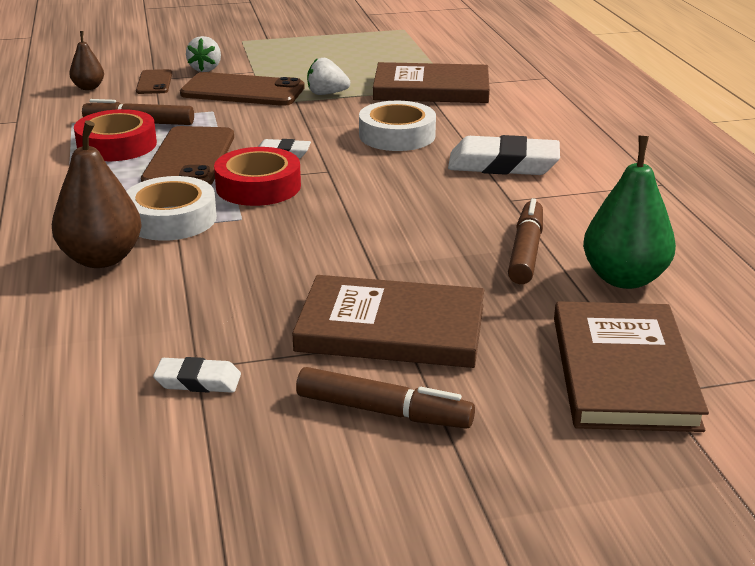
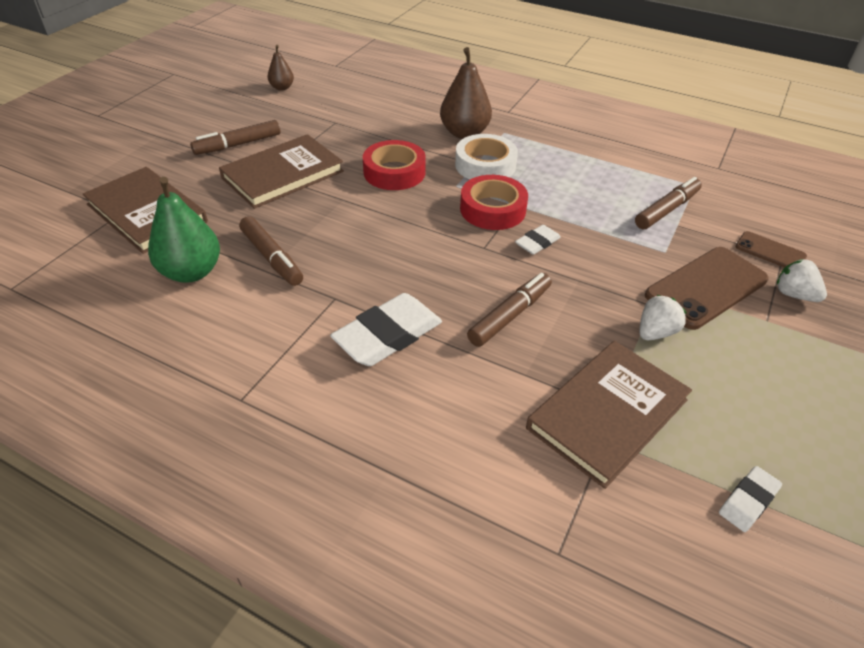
camera: 130 degrees right, 15 degrees up
(88, 87) = (779, 217): brown pear -> brown pear (282, 88)
(117, 145) = (628, 187): red tape -> red tape (394, 172)
(190, 158) = (571, 204): brown phone -> none
(198, 381) = (325, 119): white eraser -> white eraser (748, 501)
(397, 135) = (510, 315): white tape -> brown marker

